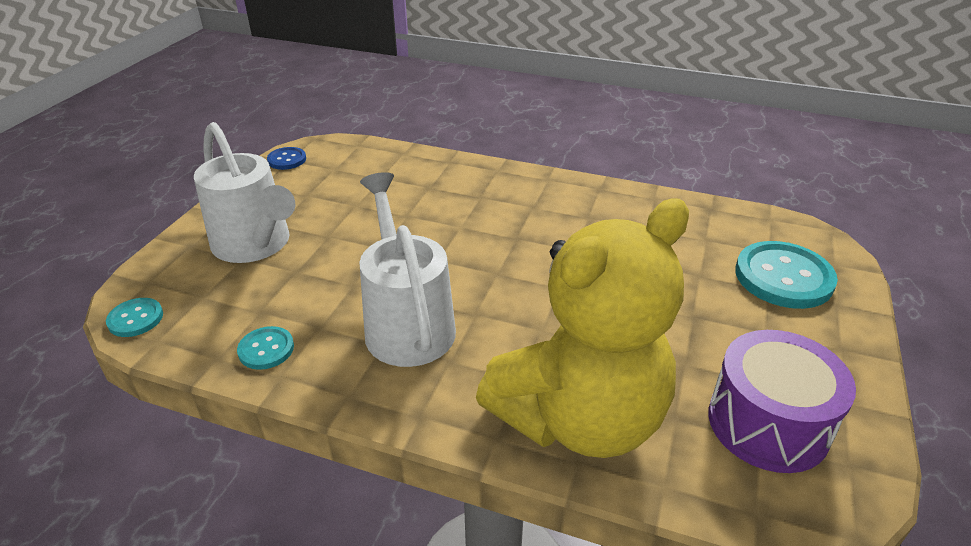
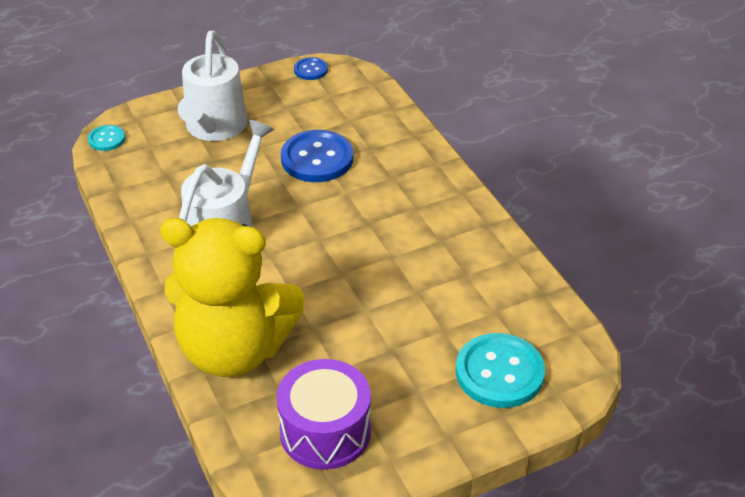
camera: 45 degrees right, 5 degrees up
(266, 349) = (142, 200): turquoise button -> none
(396, 217) = (317, 158): none -> blue button

